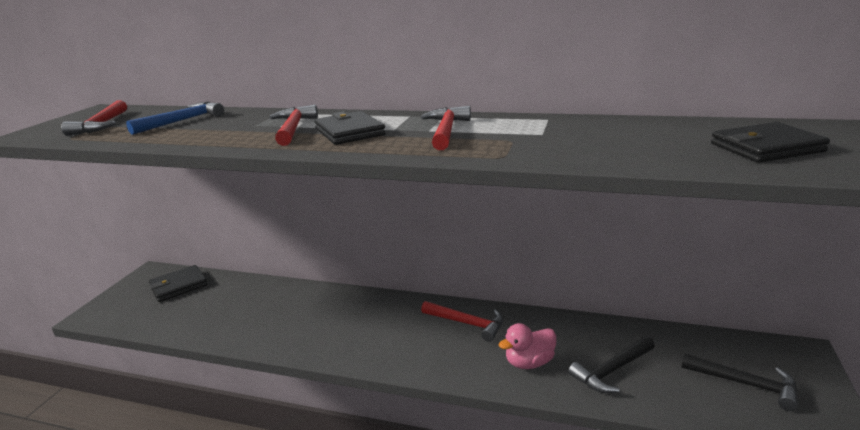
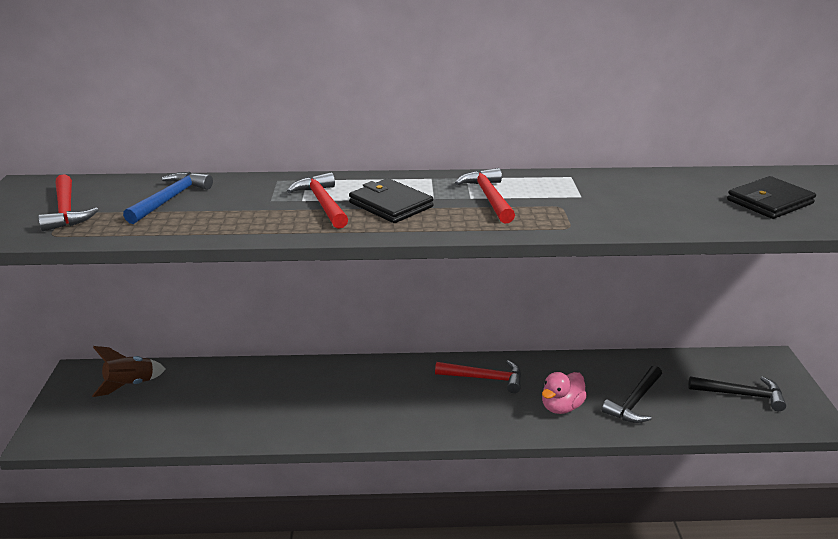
camera: 20 degrees left, 5 degrees up
(179, 286) = (130, 385): black wallet -> brown rocket

